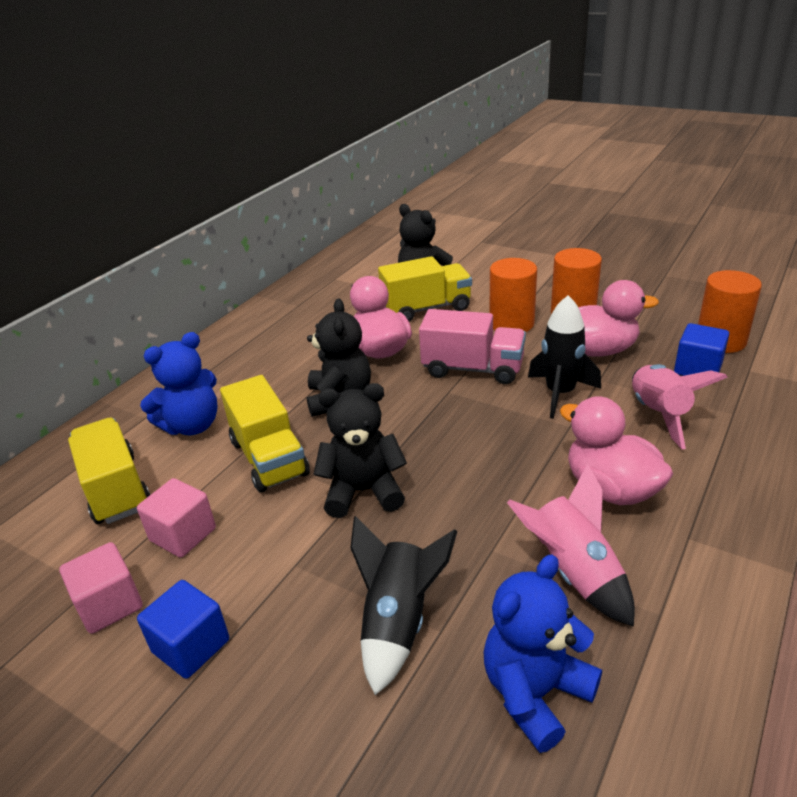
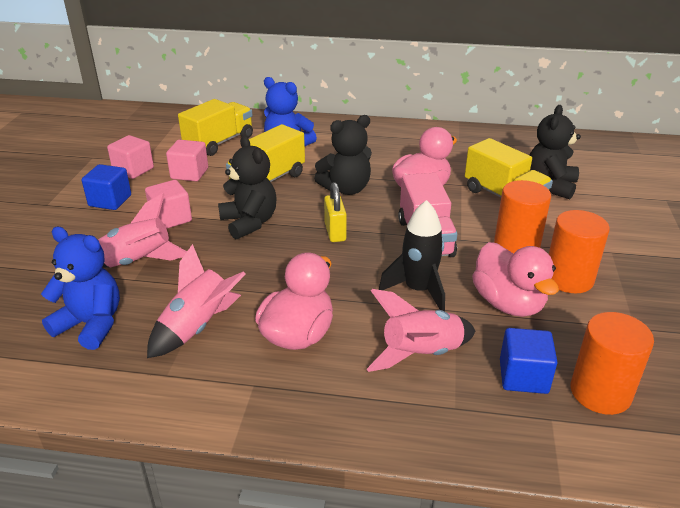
camera: 65 degrees right, 0 degrees up
(301, 571) = (171, 218): none -> pink cube
(398, 622) = (138, 262): black rocket -> pink rocket
(427, 425) = (335, 232): none -> yellow padlock

